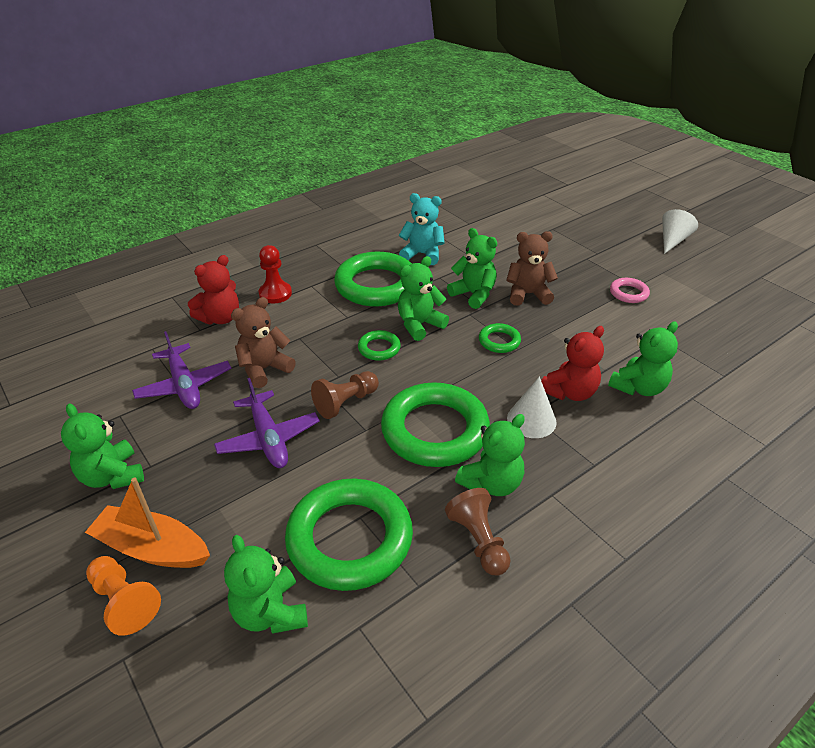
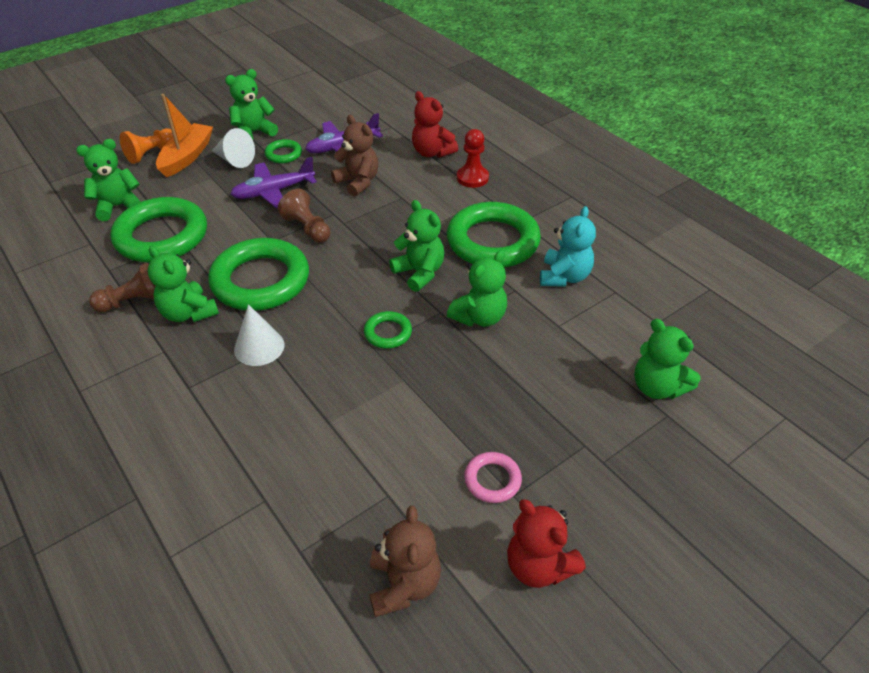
camera: 90 degrees right, 5 degrees up
(379, 348) = (381, 245): green ring -> green ring (283, 154)
(528, 294) = (482, 367): brown teddy bear -> brown teddy bear (404, 584)
(569, 392) = (294, 382): red teddy bear -> red teddy bear (539, 566)
(638, 387) = (291, 448): green teddy bear -> green teddy bear (657, 387)
(672, 240) = (669, 586): white cone -> white cone (234, 160)

